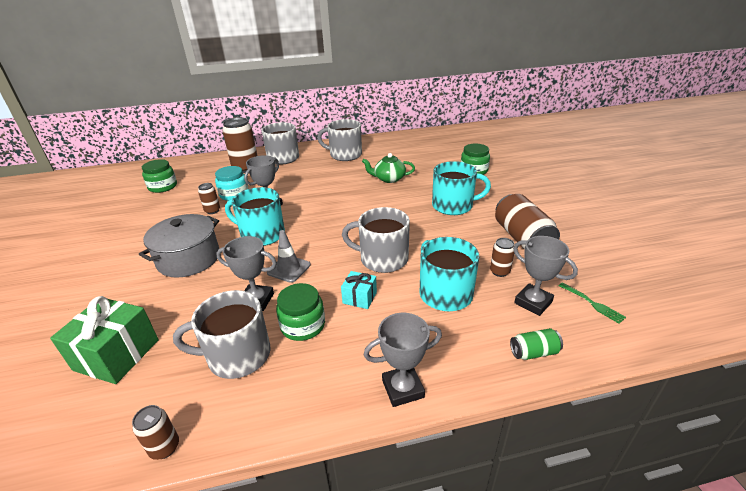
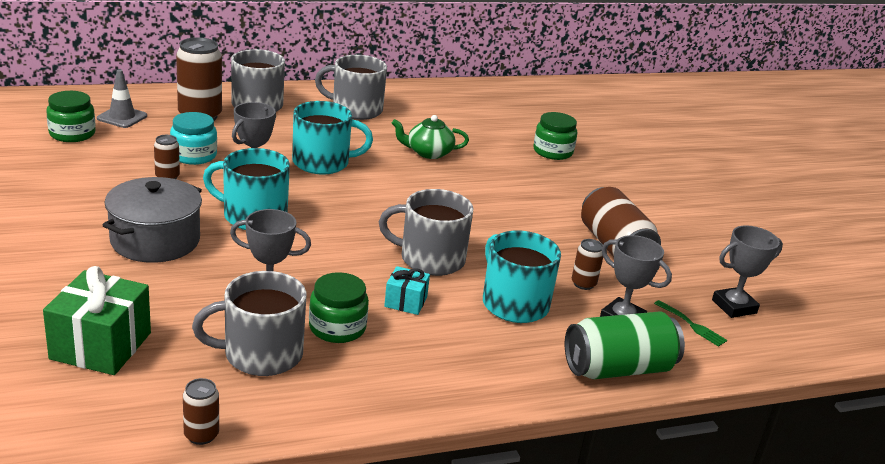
camera: 10 degrees left, 5 degrees down
(289, 269) = (303, 262): grey traffic cone -> grey traffic cone (122, 117)
(402, 388) = (468, 395): grey trophy -> grey trophy (734, 306)
(453, 206) = (524, 198): turquoise mug -> turquoise mug (322, 163)
(534, 352) = (618, 368): green can -> green can, size x2.03

